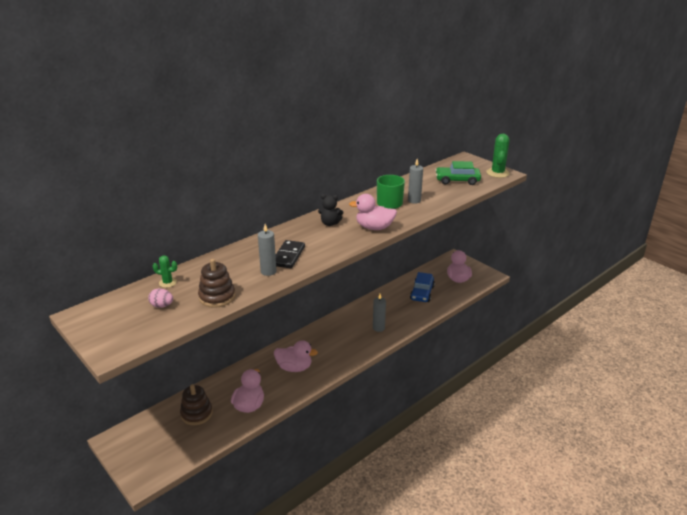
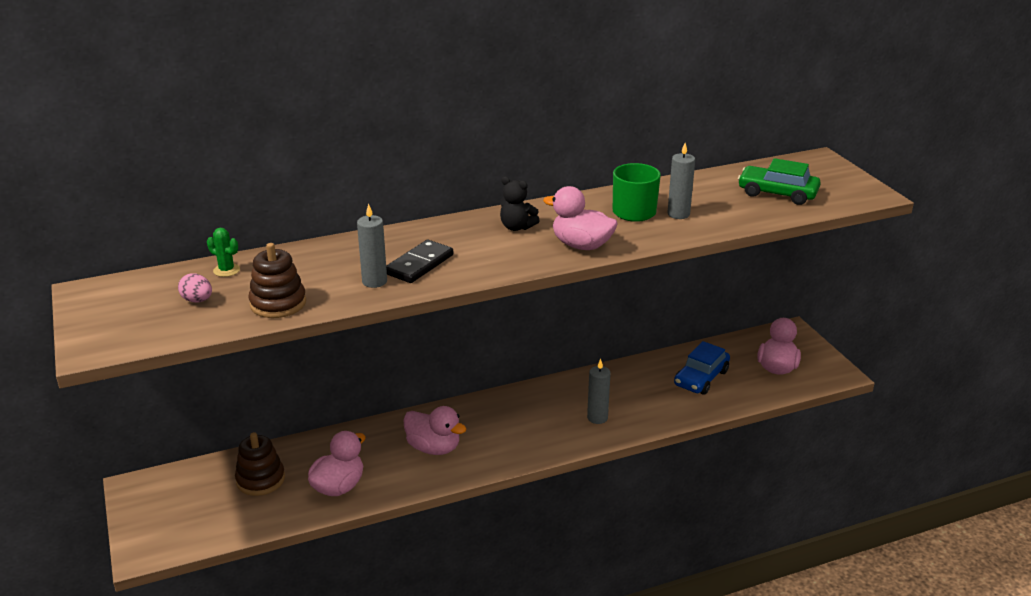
camera: 20 degrees right, 0 degrees up
(497, 173) = (860, 192): green cactus -> none

